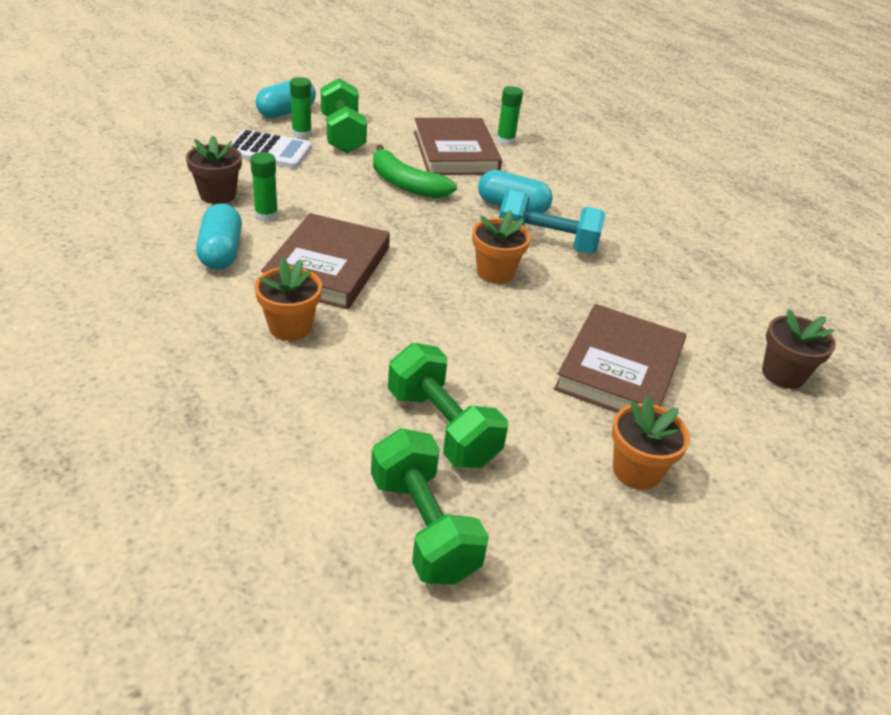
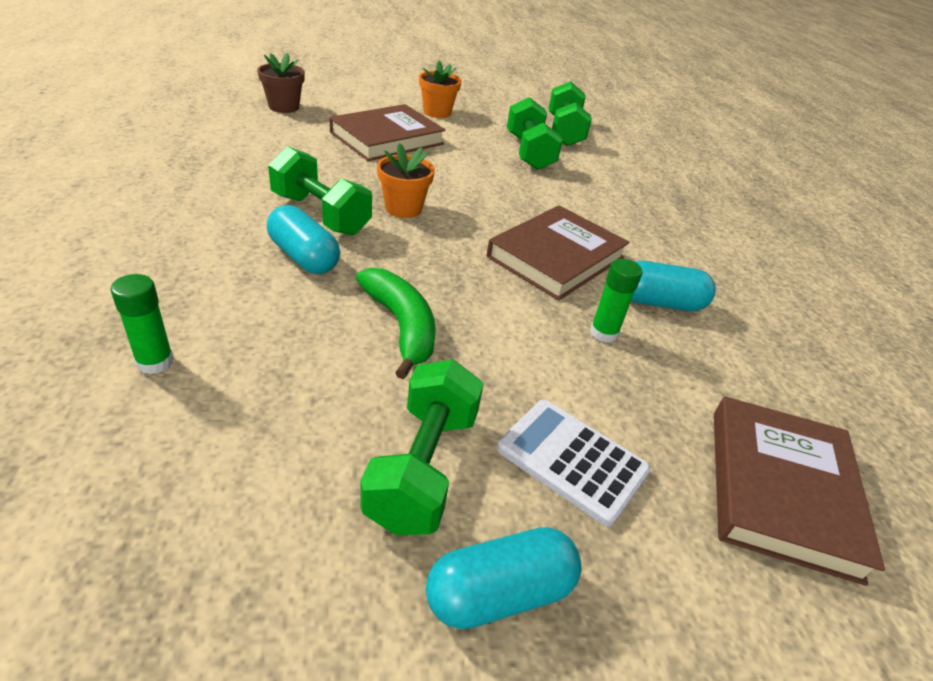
camera: 155 degrees left, 0 degrees up
(218, 195) = (661, 384): brown flower pot -> none
(221, 252) = (659, 302): turquoise capsule -> turquoise capsule turned 75 degrees clockwise
(290, 327) = (606, 224): orange flower pot -> none
(301, 134) = (498, 493): green glue stick -> none
(455, 152) = (270, 362): brown book -> brown book (781, 490)
(547, 243) = (320, 214): turquoise dumbbell -> green dumbbell

